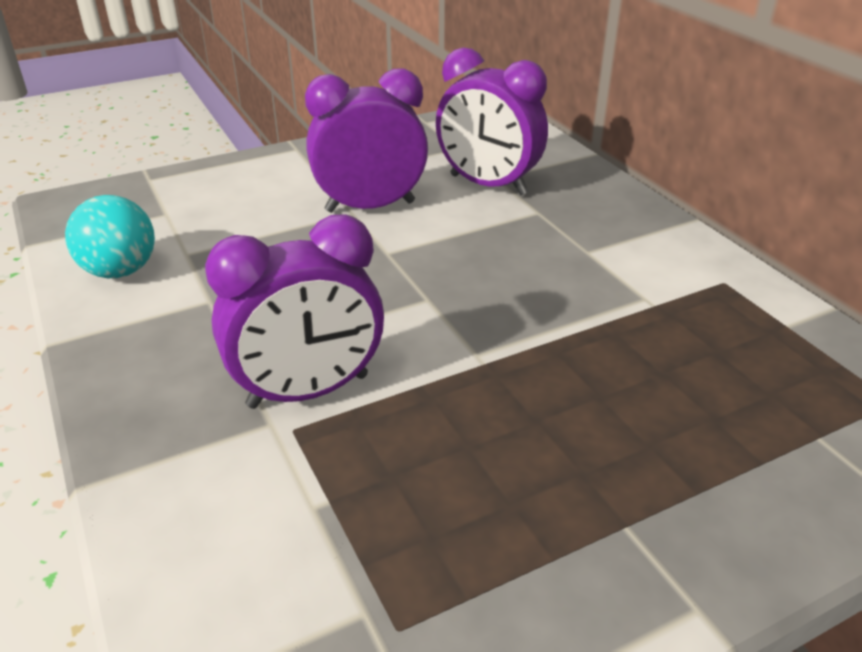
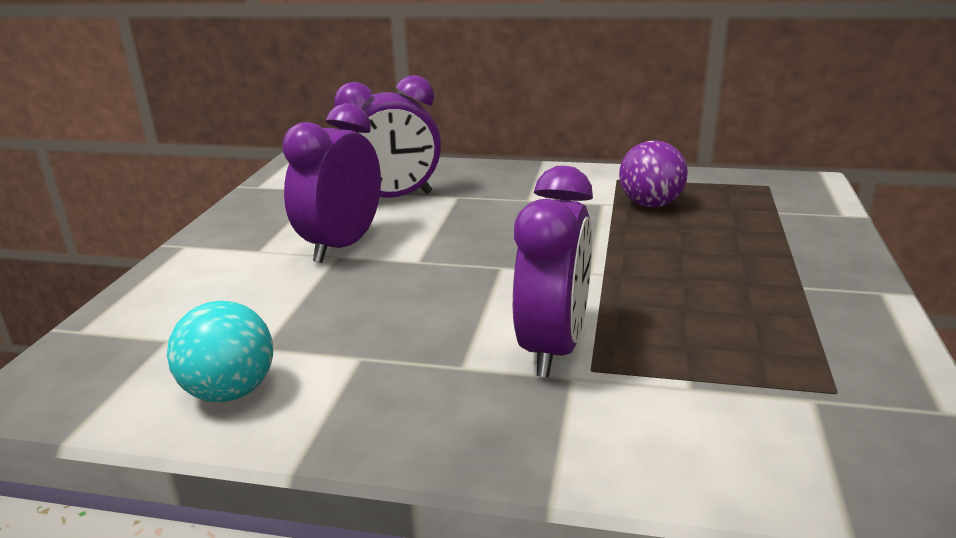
camera: 50 degrees left, 10 degrees down
(688, 330) = (650, 205): none -> purple ball

